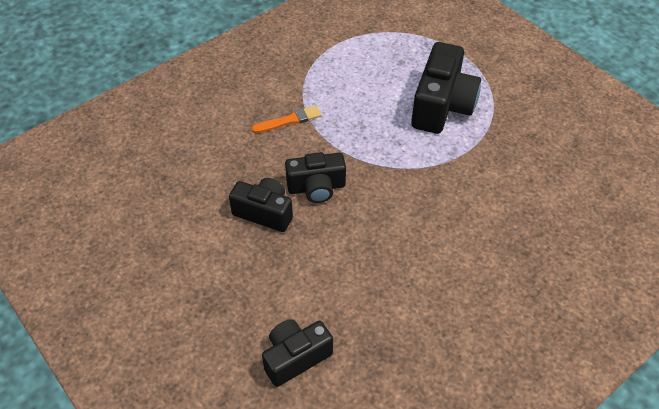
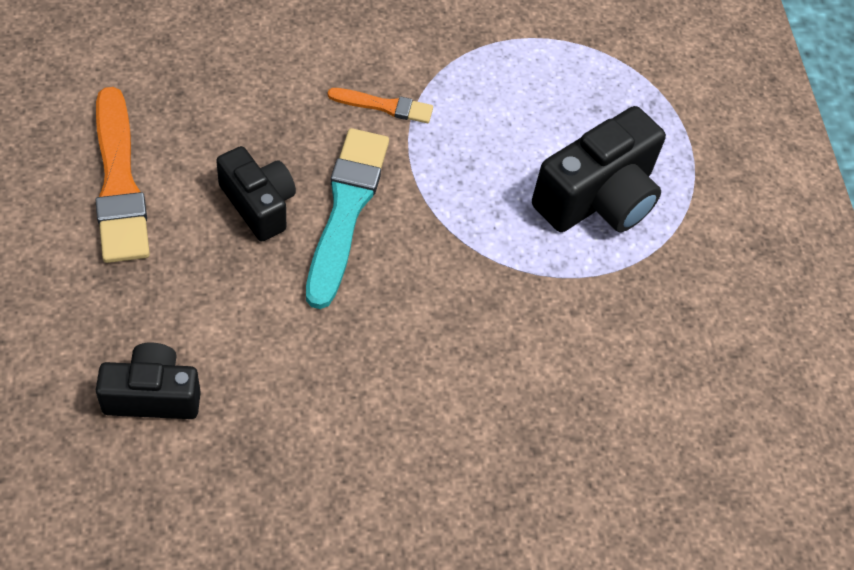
camera: 25 degrees right, 5 degrees up
(170, 248) = (119, 182): none -> orange brush
(316, 187) = (346, 210): black camera -> turquoise brush

